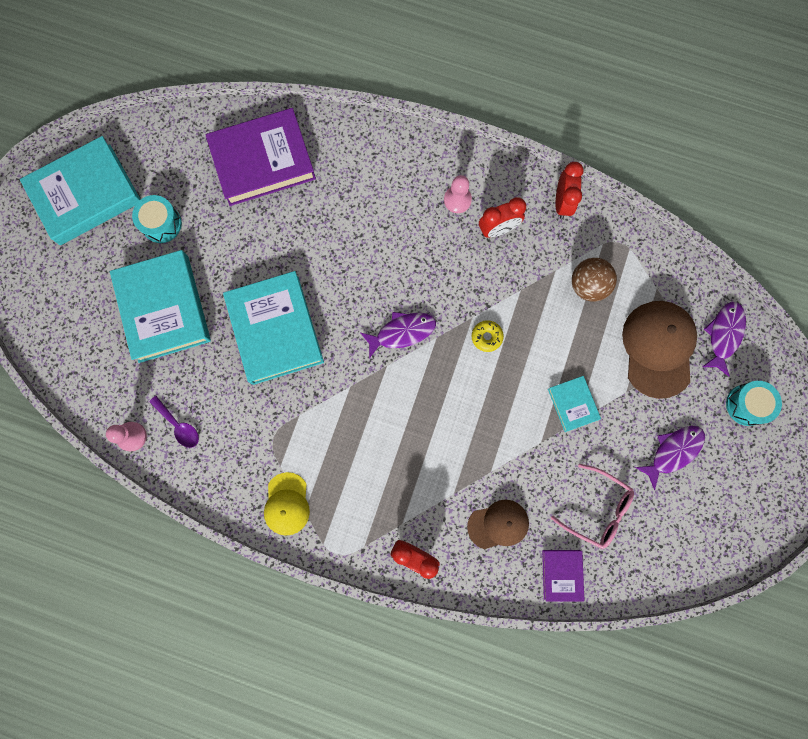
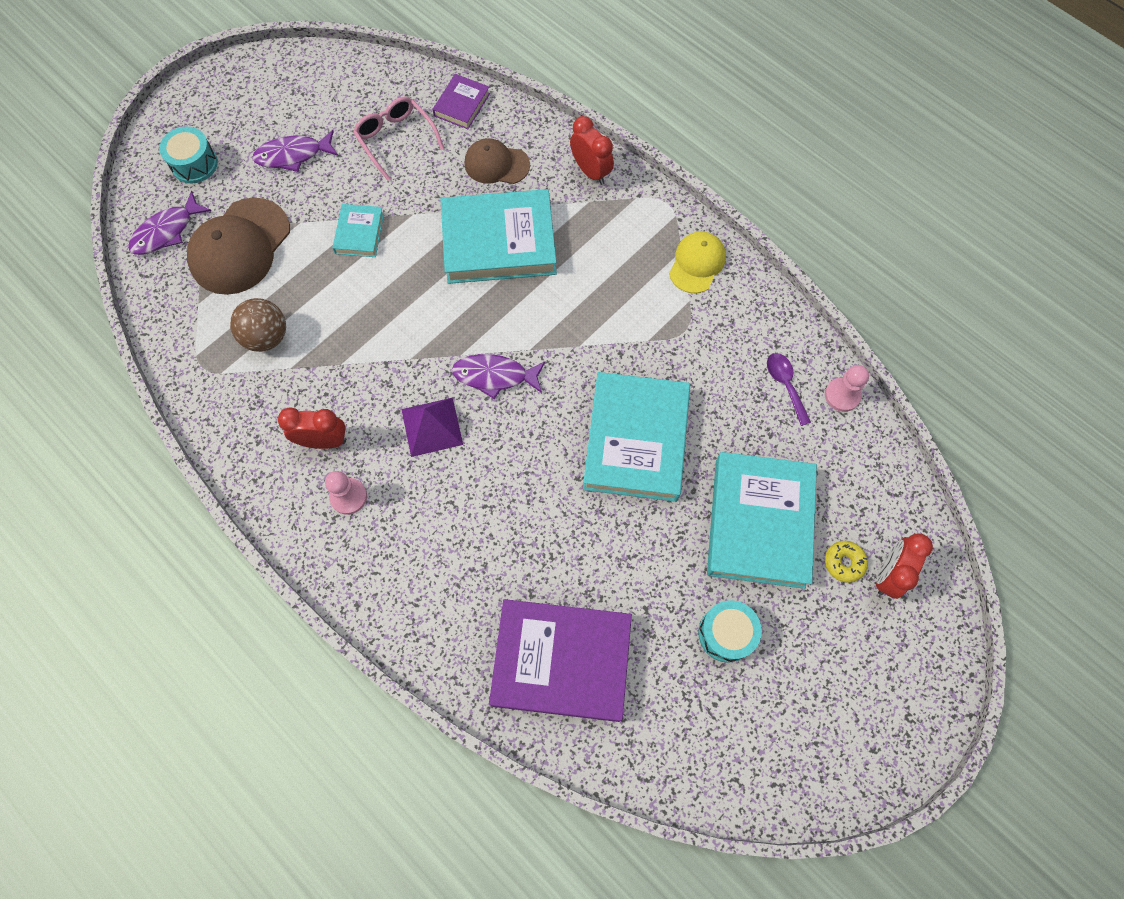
camera: 155 degrees left, 10 degrees down
(85, 194) = (815, 724): turquoise book -> turquoise book (499, 242)
(427, 273) = (432, 426): none -> purple pyramid
(486, 337) = (407, 332): yellow donut -> yellow donut (844, 563)
(562, 202) = (232, 438): red clock -> red clock (888, 574)

